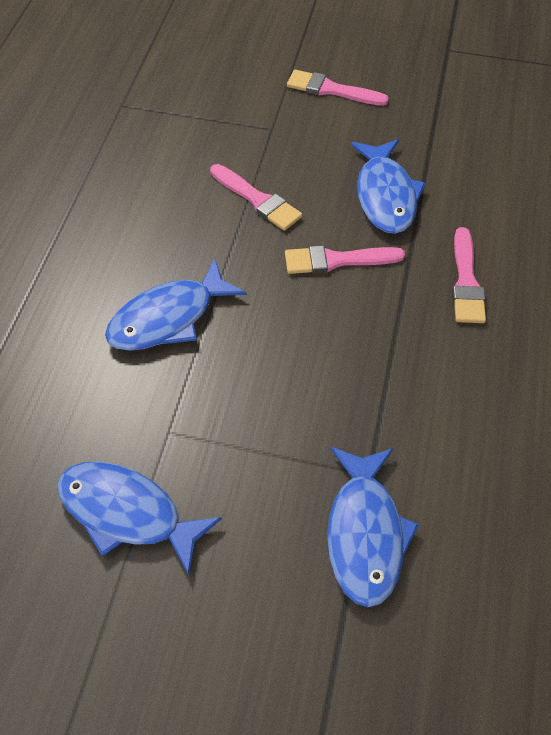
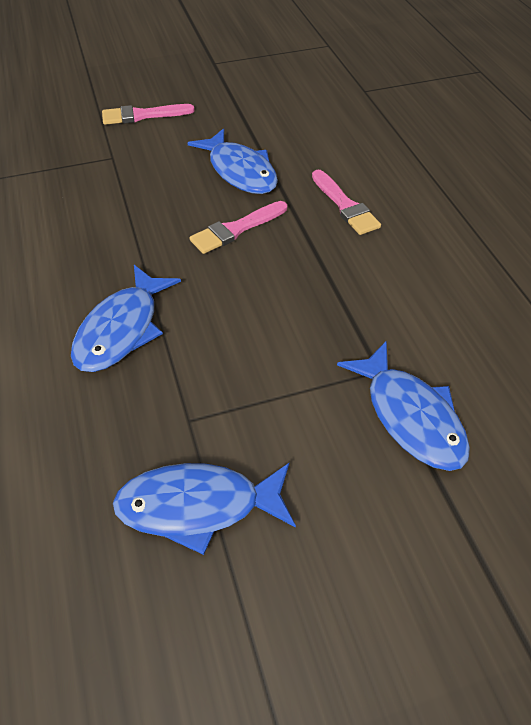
camera: 30 degrees left, 5 degrees down
(257, 200) = (137, 211): pink brush -> none

